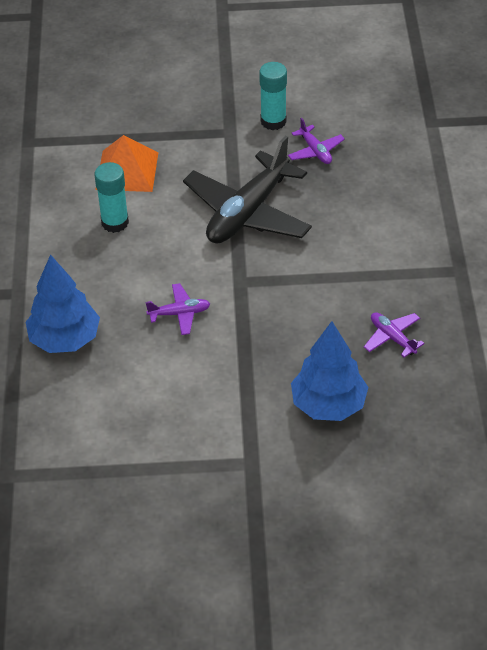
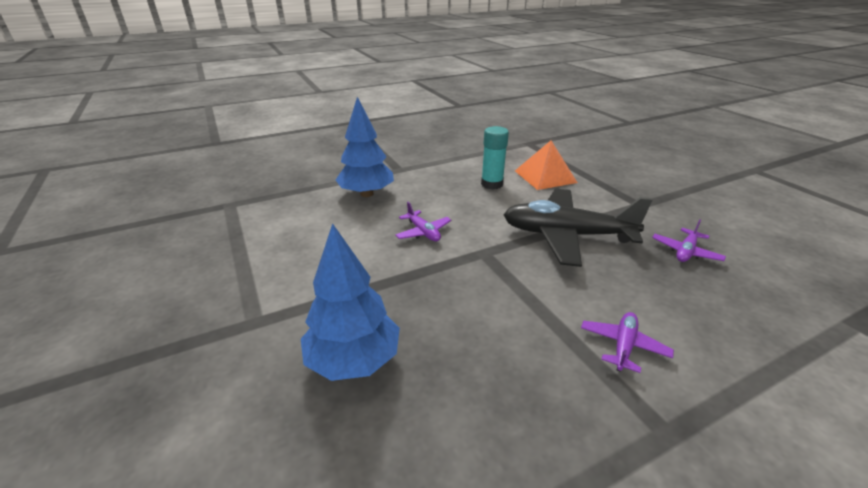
camera: 65 degrees right, 15 degrees down
(273, 121) = (683, 220): turquoise glue stick -> none
(392, 338) = (491, 391): purple plane -> purple plane (623, 346)

